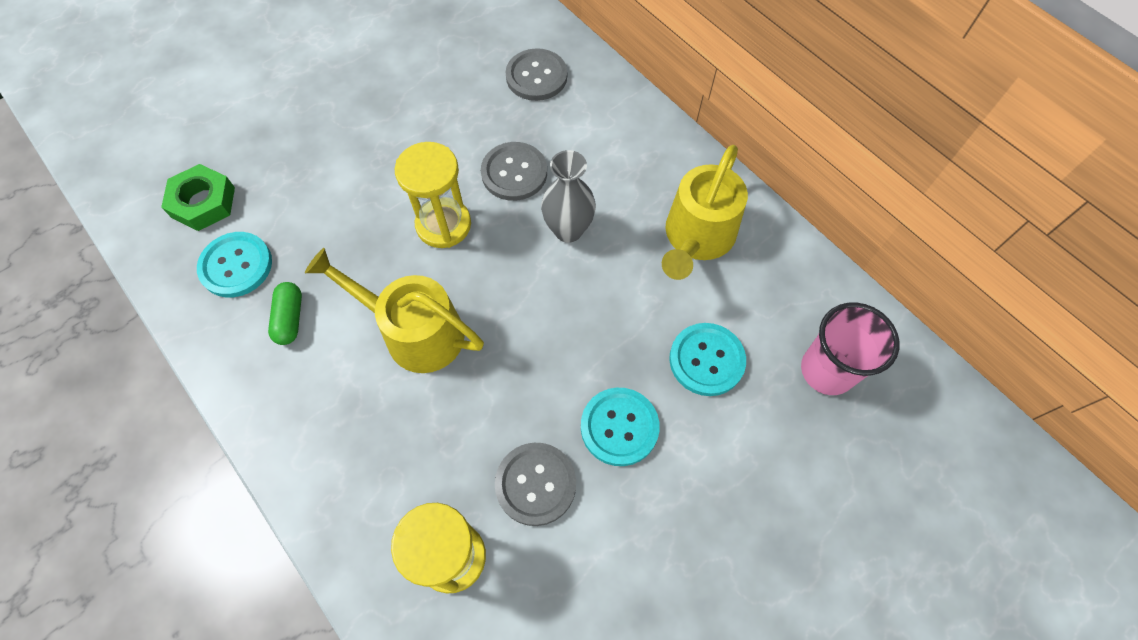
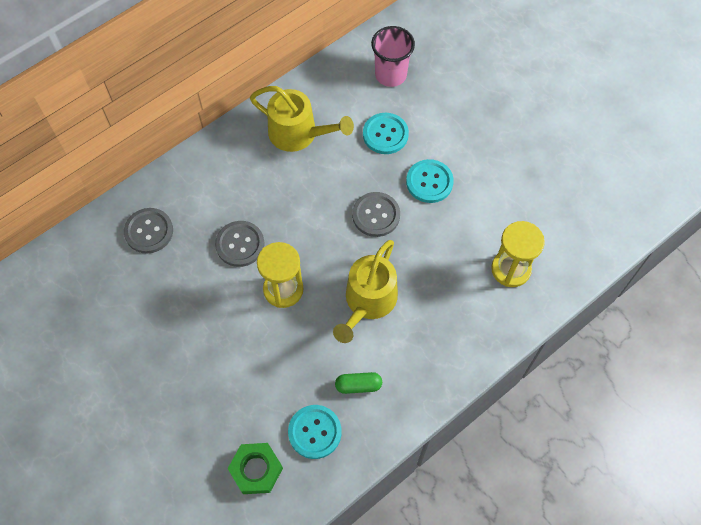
camera: 90 degrees left, 0 degrees up
(535, 484) = (466, 226): grey button -> grey button (376, 215)
(568, 230) = (290, 209): grey vase -> none

